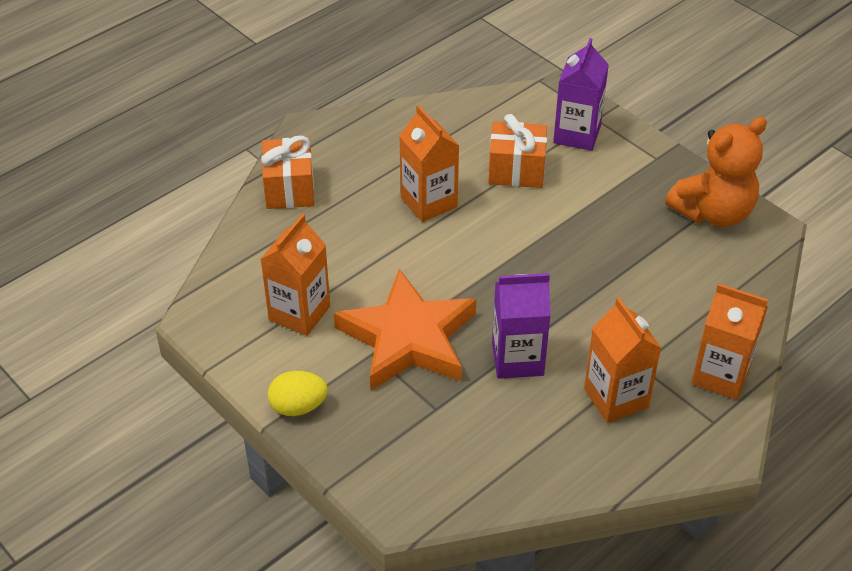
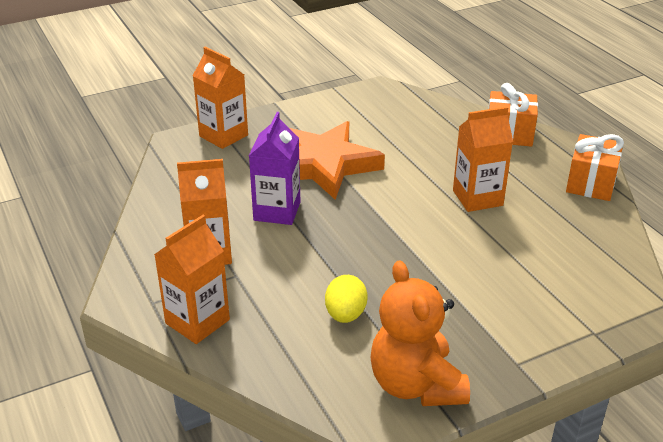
camera: 105 degrees right, 10 degrees down
(298, 407) = (283, 115): yellow egg -> yellow egg (345, 315)
(299, 313) = (369, 124): orange carton -> orange carton (223, 136)
(516, 170) = (512, 256): orange gift -> orange gift (591, 183)
(577, 134) = (566, 310): purple carton -> none

